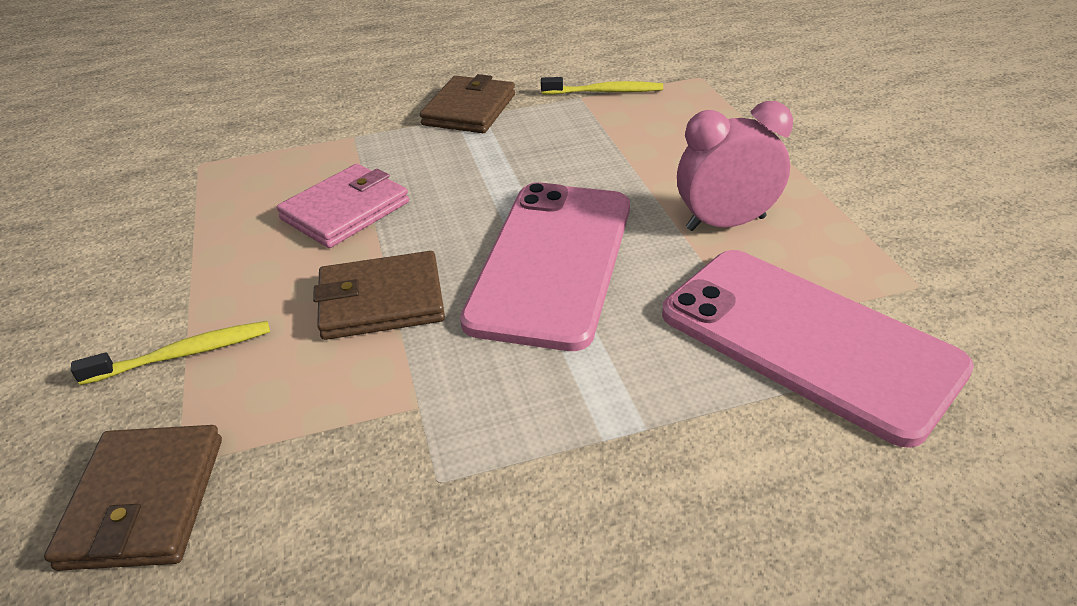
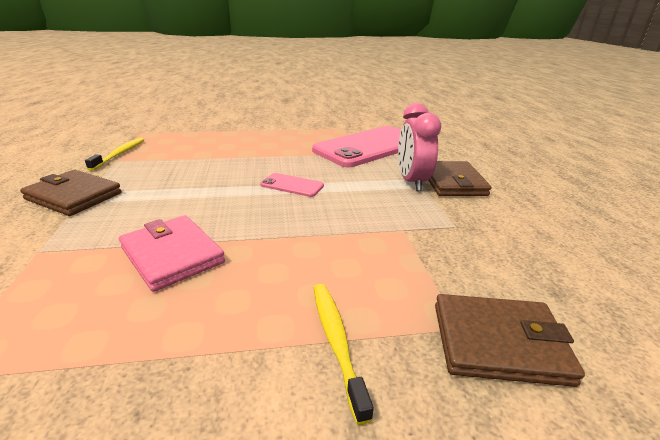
camera: 85 degrees left, 10 degrees down
(381, 301) = (303, 240): brown wallet -> brown wallet (453, 182)
(552, 262) = (292, 185): pink phone -> pink phone, size x0.42
(725, 223) = (285, 147): pink clock -> pink clock (412, 182)

